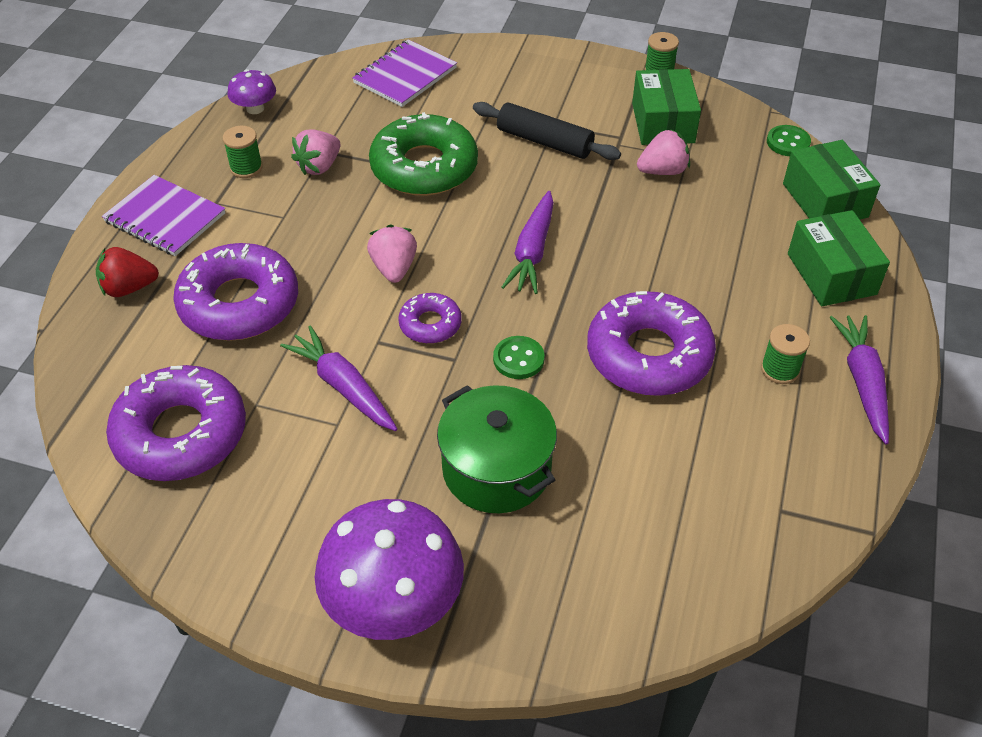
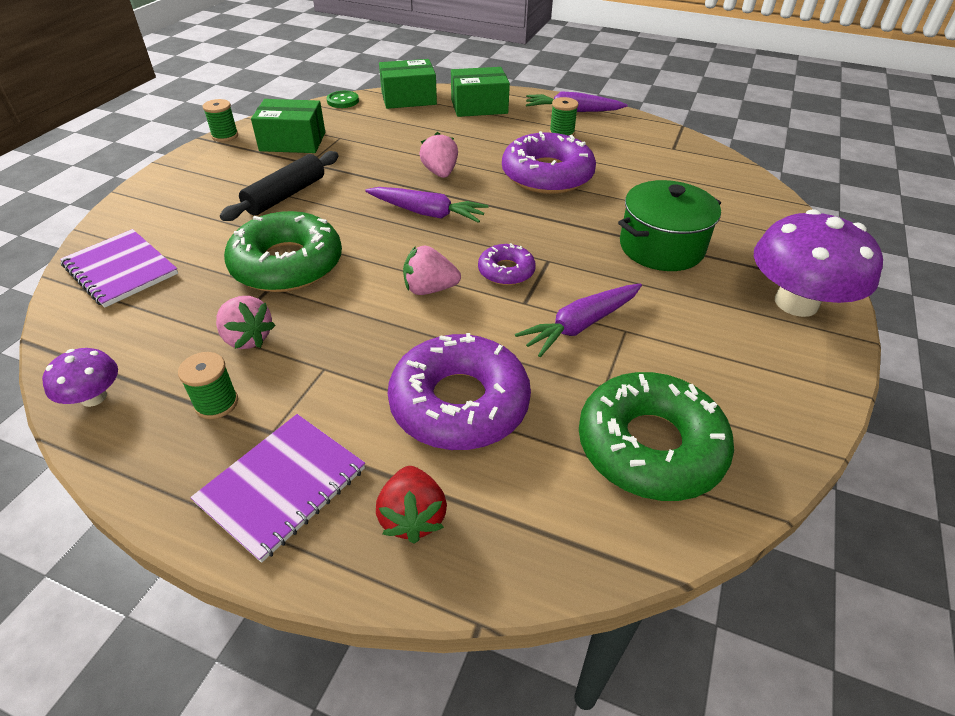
camera: 85 degrees left, 5 degrees down
(181, 434) = (650, 446): purple donut -> green donut
(518, 359) = (549, 229): green button -> none
(662, 171) = (351, 148): pink strawberry -> pink strawberry (440, 173)

